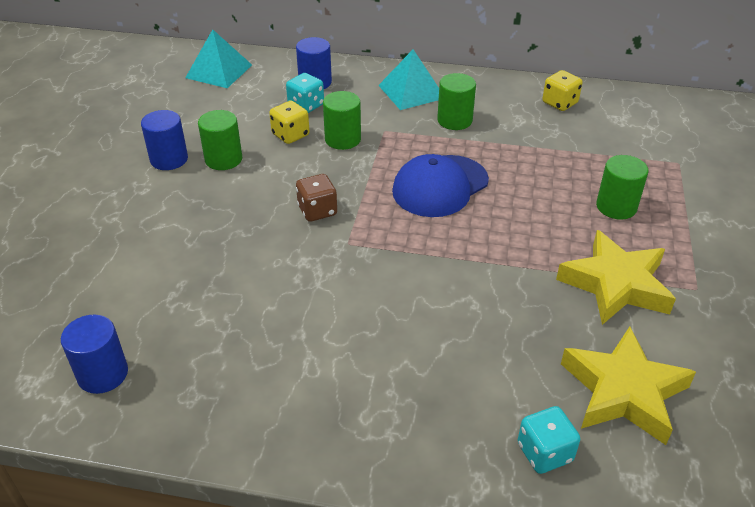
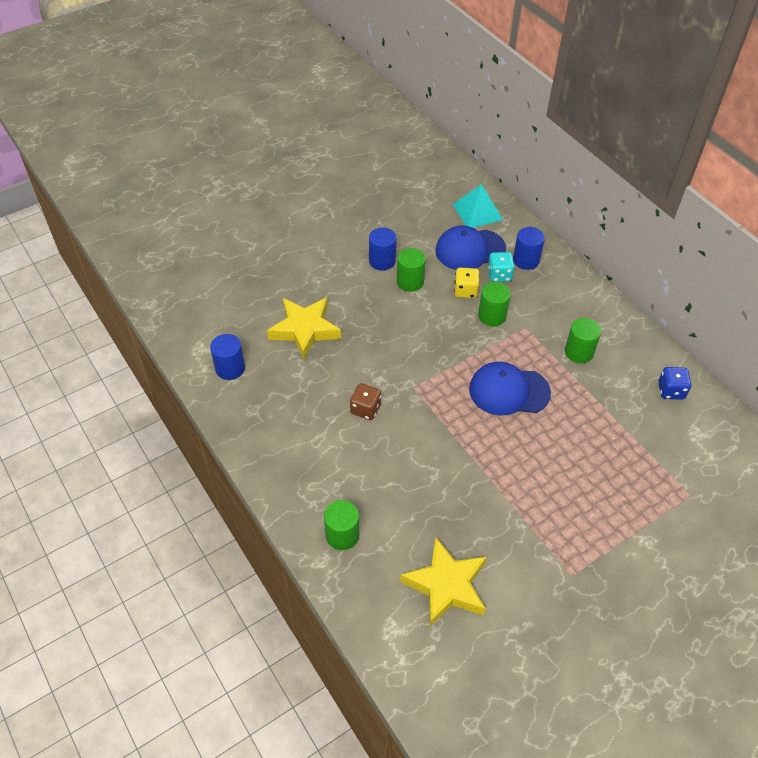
camera: 45 degrees right, 10 degrees up
(251, 102) = (470, 250): none -> blue cap
(317, 211) = (421, 354): brown dice -> brown dice (365, 409)
(411, 91) = (579, 310): turquoise pyramid -> none
(544, 452) = (368, 575): turquoise dice -> none
(559, 103) = (671, 391): yellow dice -> blue dice
(616, 207) = (599, 489): green cylinder -> green cylinder (342, 535)
(616, 284) = (526, 532): yellow star -> yellow star (305, 330)

